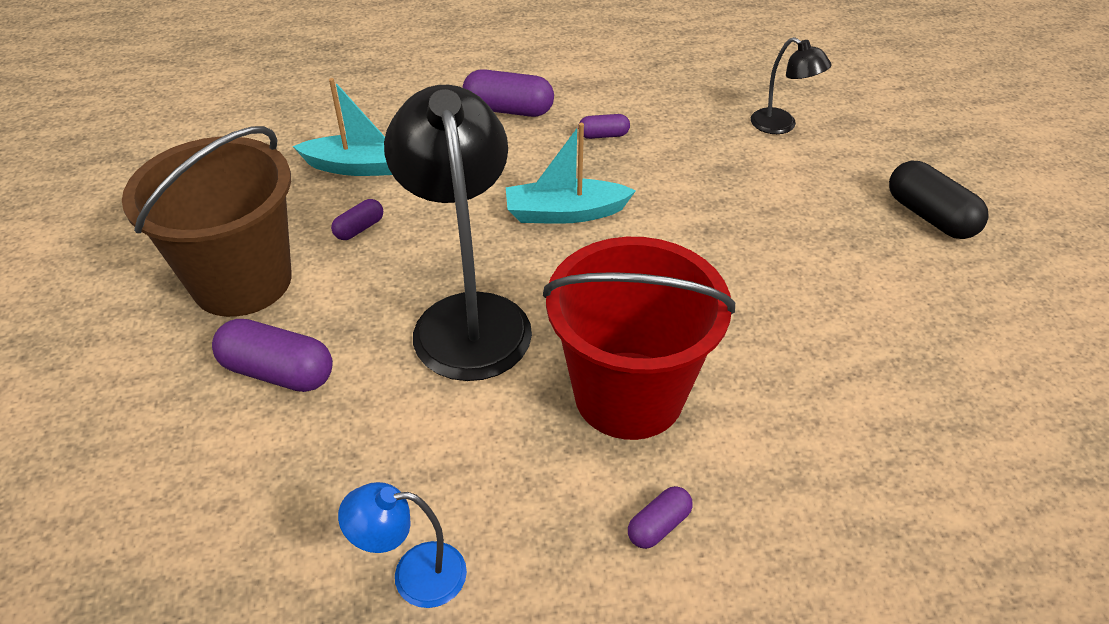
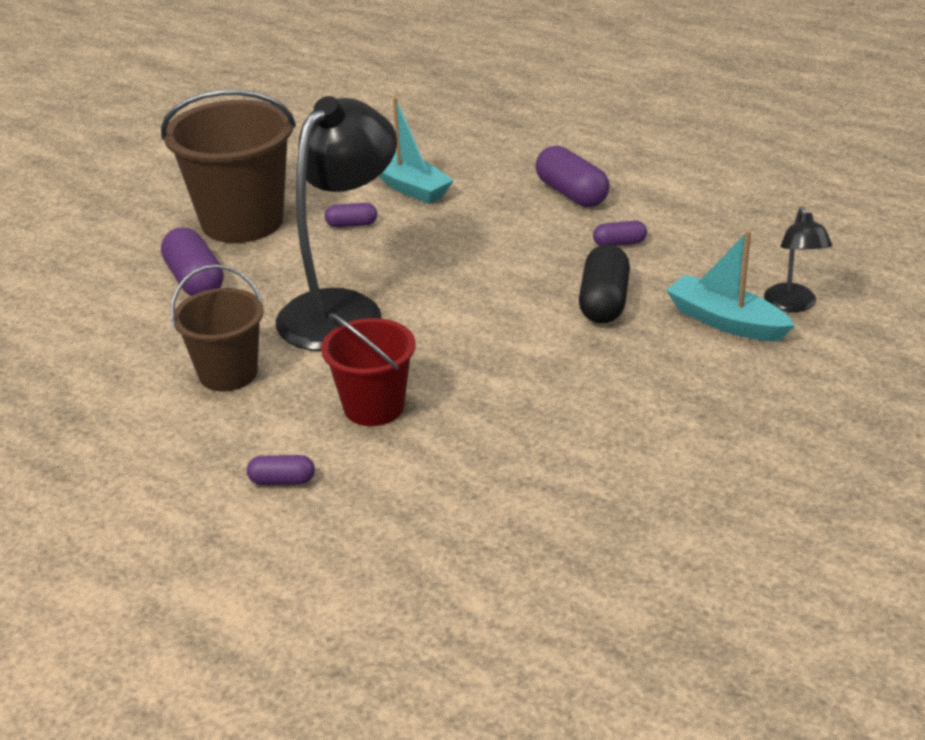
camera: 45 degrees right, 10 degrees down
(414, 575) = (123, 418): blue lamp -> none
(453, 450) = (228, 373): none -> brown bucket
(565, 213) = (504, 281): turquoise boat -> turquoise boat (725, 321)
(603, 135) = (619, 243): purple capsule -> purple capsule turned 45 degrees counterclockwise
(628, 395) = (374, 407): red bucket -> red bucket, size x0.61
(930, 216) = (813, 432): black capsule -> black capsule (604, 302)

